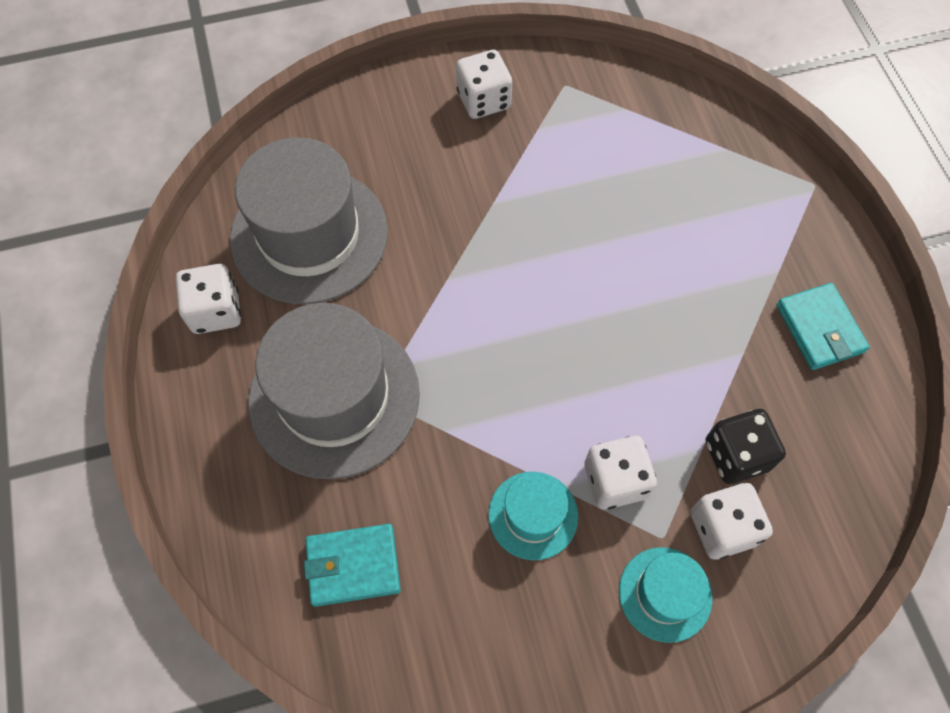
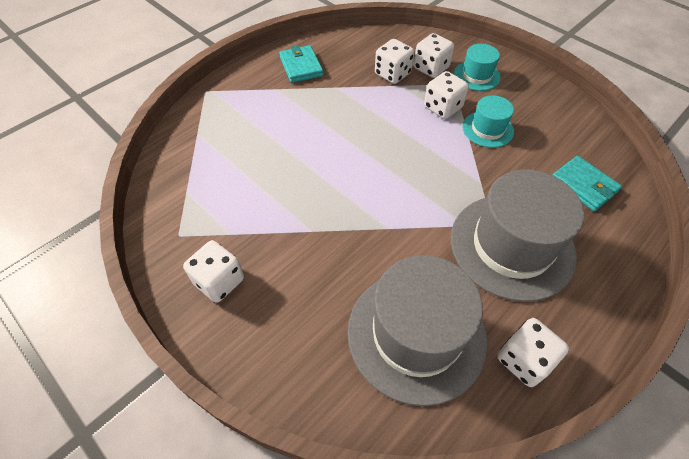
camera: 120 degrees left, 10 degrees down
(736, 455) = (392, 74): black dice -> white dice
(819, 329) = (301, 67): turquoise wallet -> turquoise wallet turned 60 degrees counterclockwise

